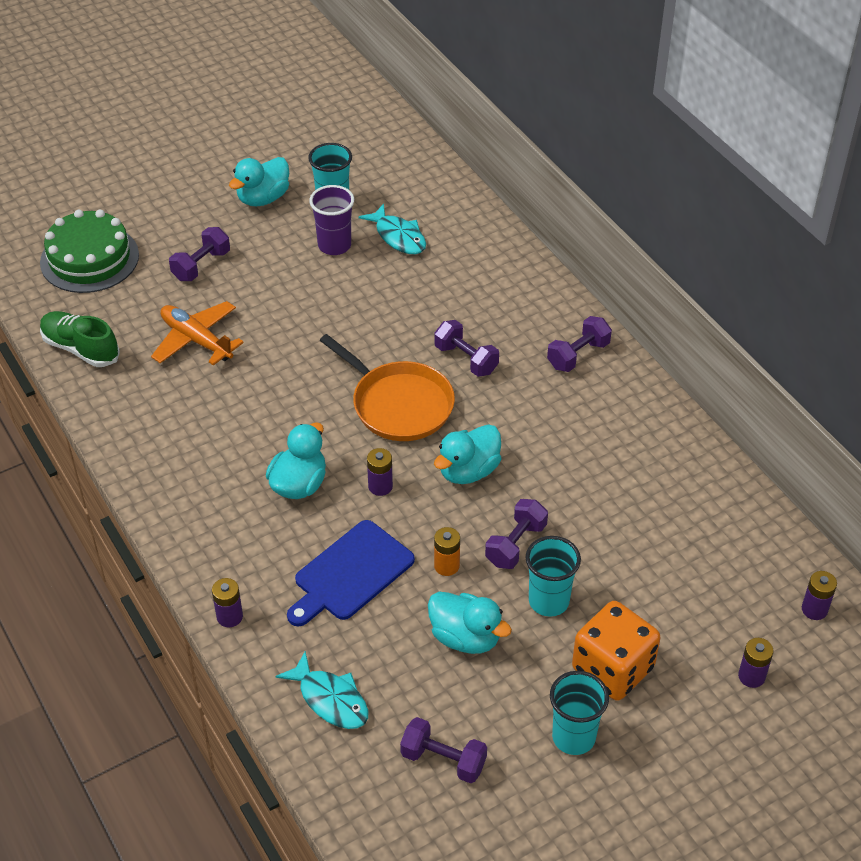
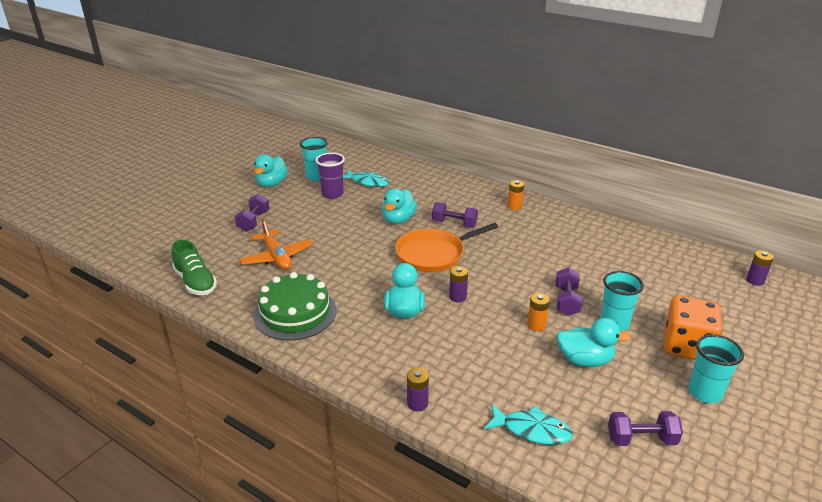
camera: 25 degrees left, 15 degrees down
(80, 349) = (195, 282): green shoe -> green shoe turned 135 degrees counterclockwise
(89, 258) = (173, 236): green cake -> green cake (295, 313)
(196, 340) = (277, 257): orange plane -> orange plane turned 135 degrees counterclockwise
(350, 574) = (479, 349): blue cutting board -> none
(399, 404) = (433, 254): orange pan -> orange pan turned 135 degrees clockwise
(468, 471) = (504, 274): turquoise duck -> turquoise duck (398, 220)
(578, 355) = (514, 206): purple dumbbell -> orange battery
(751, 676) = (762, 323): purple battery -> none

